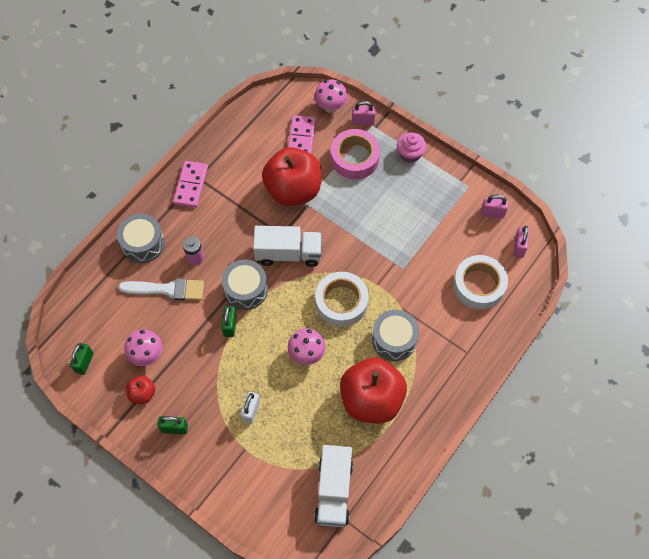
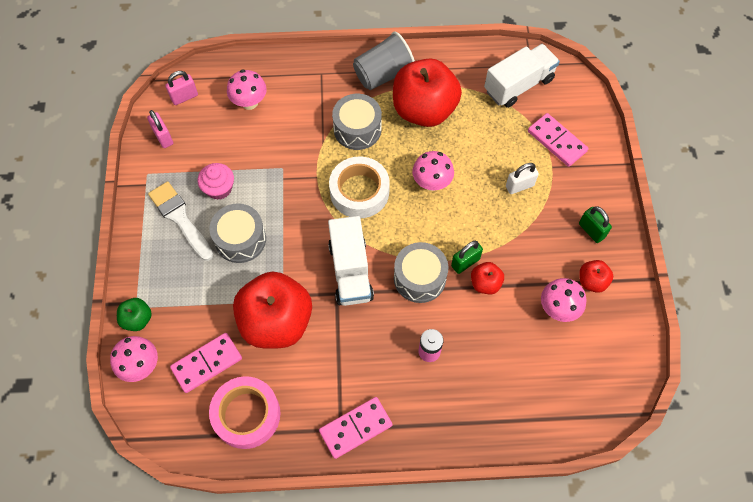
camera: 130 degrees left, 0 degrees up
(84, 362) = (618, 356): green padlock -> none
(143, 243) = (461, 415): grey drum -> grey drum (240, 239)
(167, 289) = (484, 347): white brush -> white brush (180, 218)
(205, 325) = (485, 283): none -> red apple
(261, 472) = (556, 141): none -> pink domino
(288, 253) = (350, 271): white truck -> white truck turned 150 degrees counterclockwise
(355, 158) = (191, 293): pink tape -> pink tape (246, 415)
(363, 121) = (137, 319): pink padlock -> green apple
(410, 154) = (146, 247): pink cupcake -> pink cupcake (219, 188)
(429, 396) = (383, 74): none -> grey cup
(479, 285) = (249, 102): white tape -> pink mushroom

